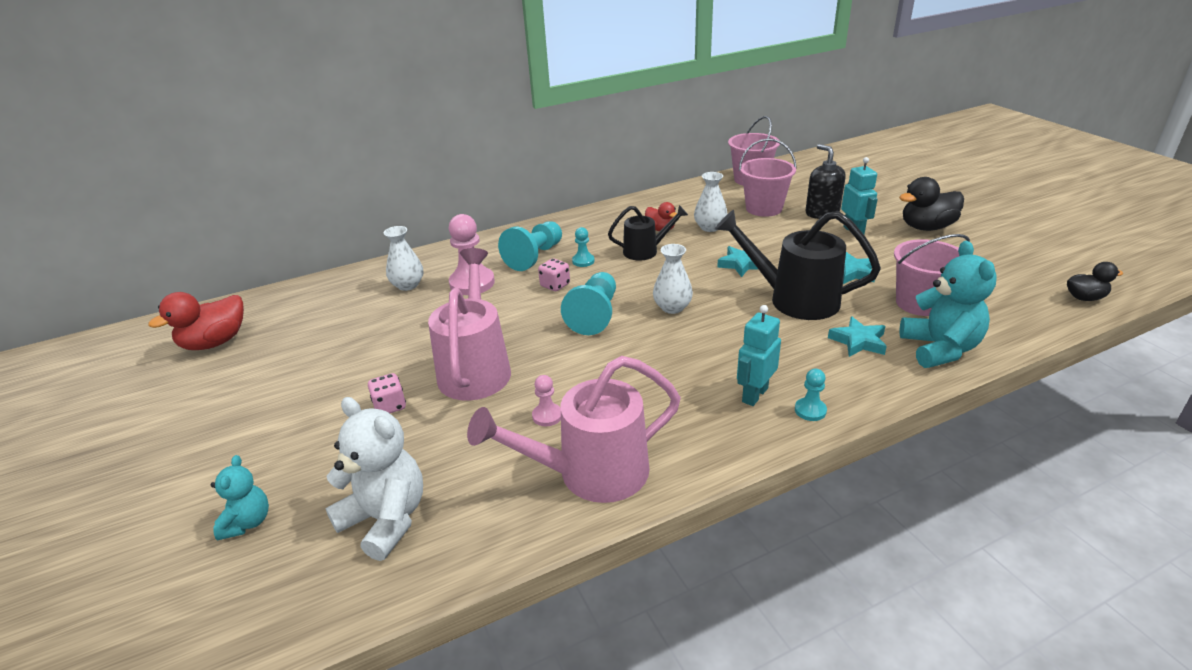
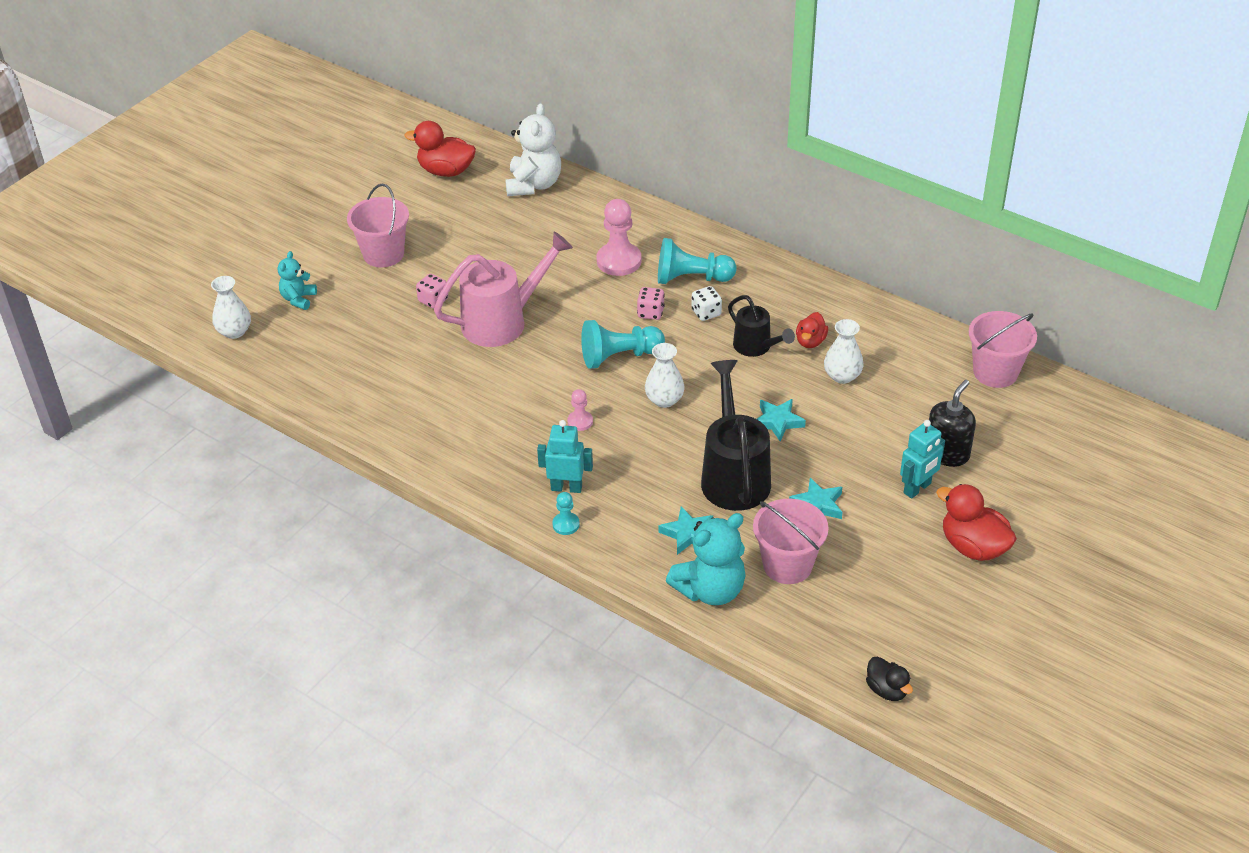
camera: 60 degrees right, 10 degrees up
(247, 522) = (298, 299): turquoise teddy bear -> turquoise teddy bear turned 135 degrees clockwise
(386, 519) = (333, 355): white teddy bear -> white teddy bear (534, 185)
(408, 285) = (589, 225): white vase -> white vase (234, 331)
(547, 416) = (471, 384): pink pawn -> pink pawn (580, 421)
(583, 261) = (706, 313): turquoise pawn -> white dice
(590, 474) = (425, 429): pink watering can -> none
(764, 208) = (922, 404): pink bucket -> pink bucket (383, 254)
(926, 227) = (973, 546): black duck -> red duck

